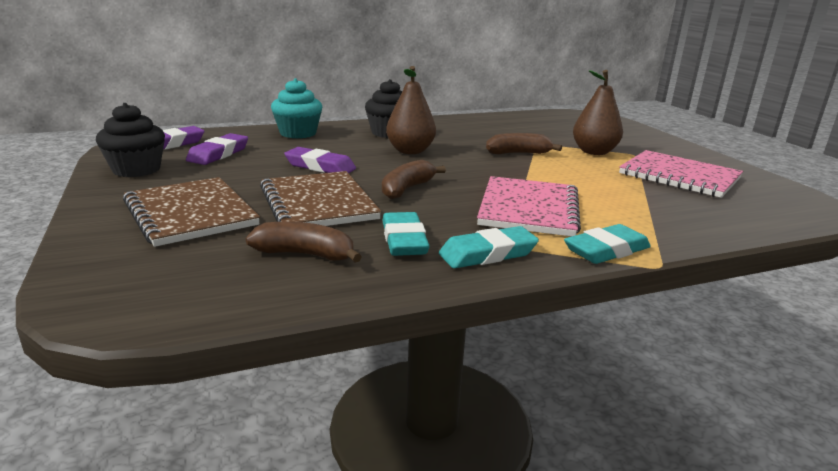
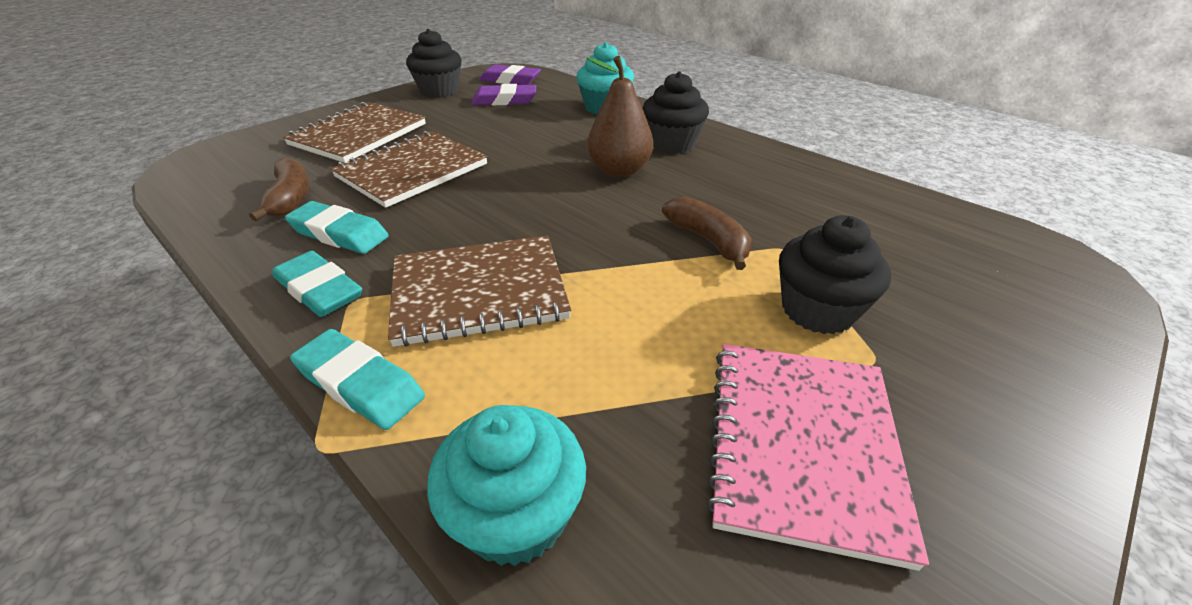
camera: 65 degrees right, 15 degrees up
(320, 166) = (514, 144): purple eraser -> none
(404, 240) = (339, 234): turquoise eraser -> turquoise eraser turned 60 degrees clockwise
(407, 189) = (486, 200): brown banana -> none
(528, 209) = (479, 292): pink notebook -> brown notebook
(594, 152) = (818, 310): brown pear -> black cupcake
(711, 228) = (516, 515): none -> turquoise cupcake

